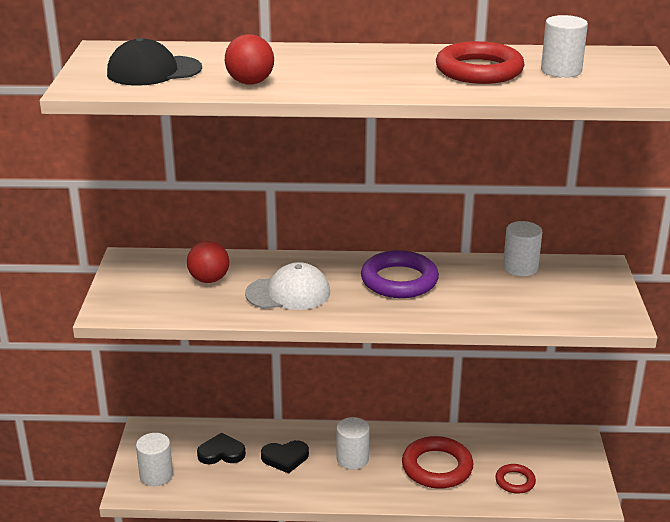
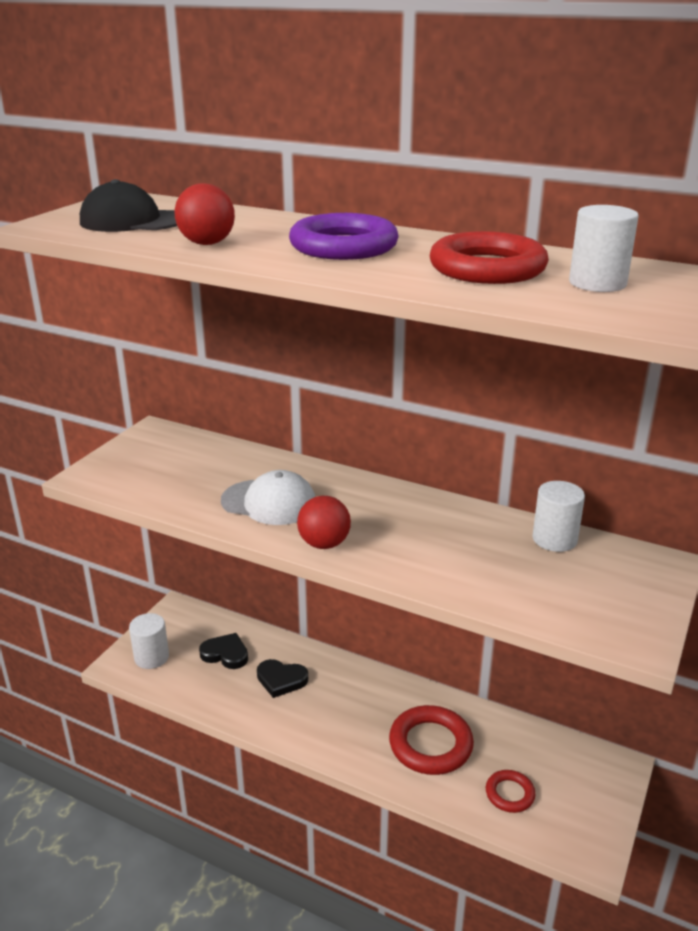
camera: 25 degrees right, 0 degrees up
(209, 280) = (206, 469): red ball -> red ball (324, 544)
(352, 459) = (347, 704): white cylinder -> none
(399, 280) = (398, 518): purple ring -> purple ring (343, 246)

